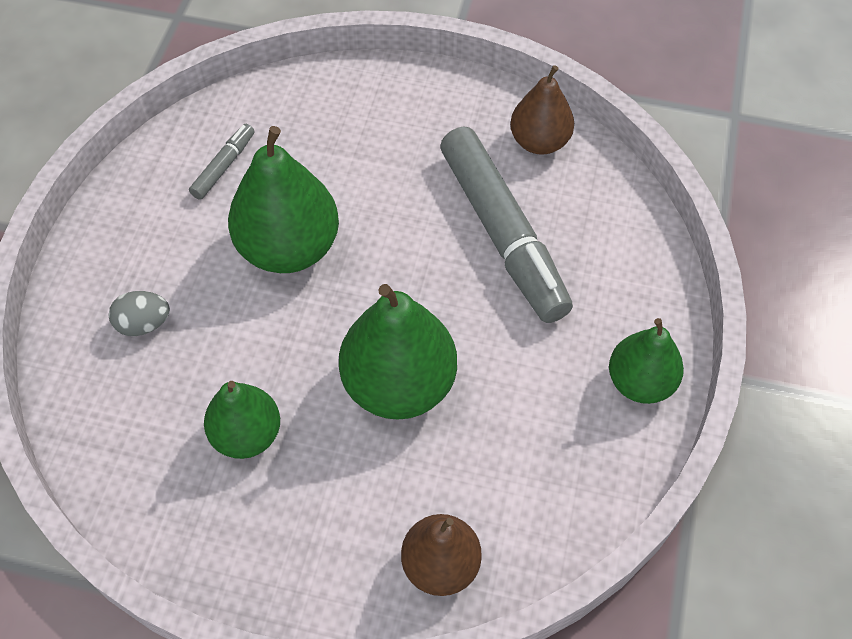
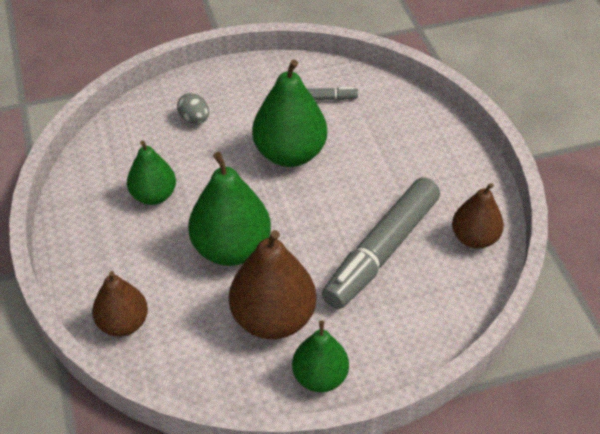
camera: 60 degrees right, 10 degrees down
(533, 390) = (273, 318): none -> brown pear

